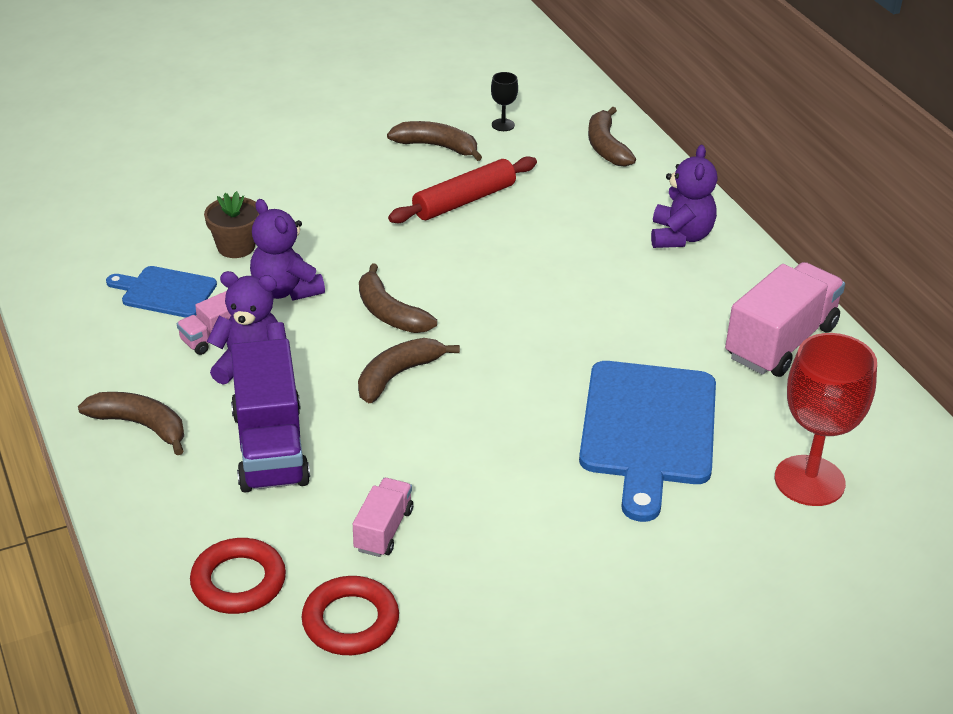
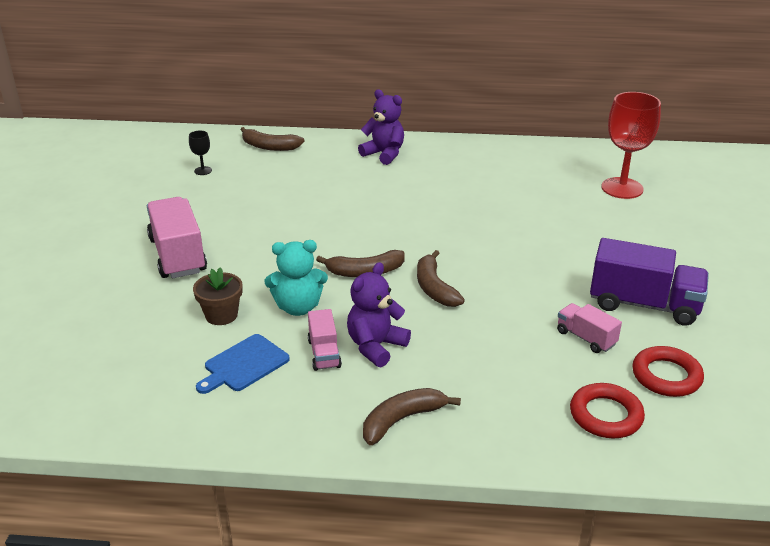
camera: 60 degrees left, 5 degrees down
(270, 447) = (471, 363): purple truck -> purple truck (644, 304)
(285, 290) = (298, 307): purple teddy bear -> turquoise teddy bear
(437, 146) = (197, 200): brown banana -> none
(464, 201) = (270, 209): red rolling pin -> none
(648, 429) = (550, 219): blue cutting board -> none
(780, 342) = (504, 158): pink truck -> pink truck (178, 255)

